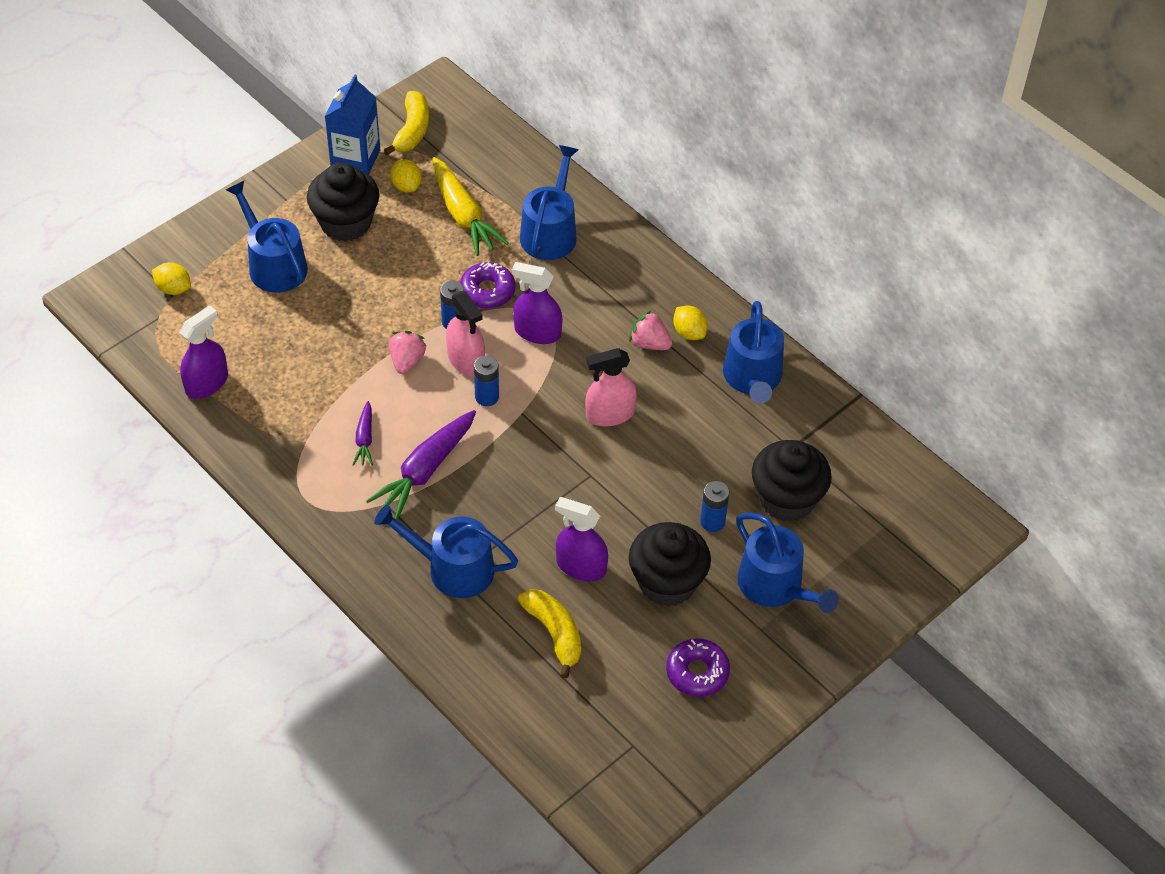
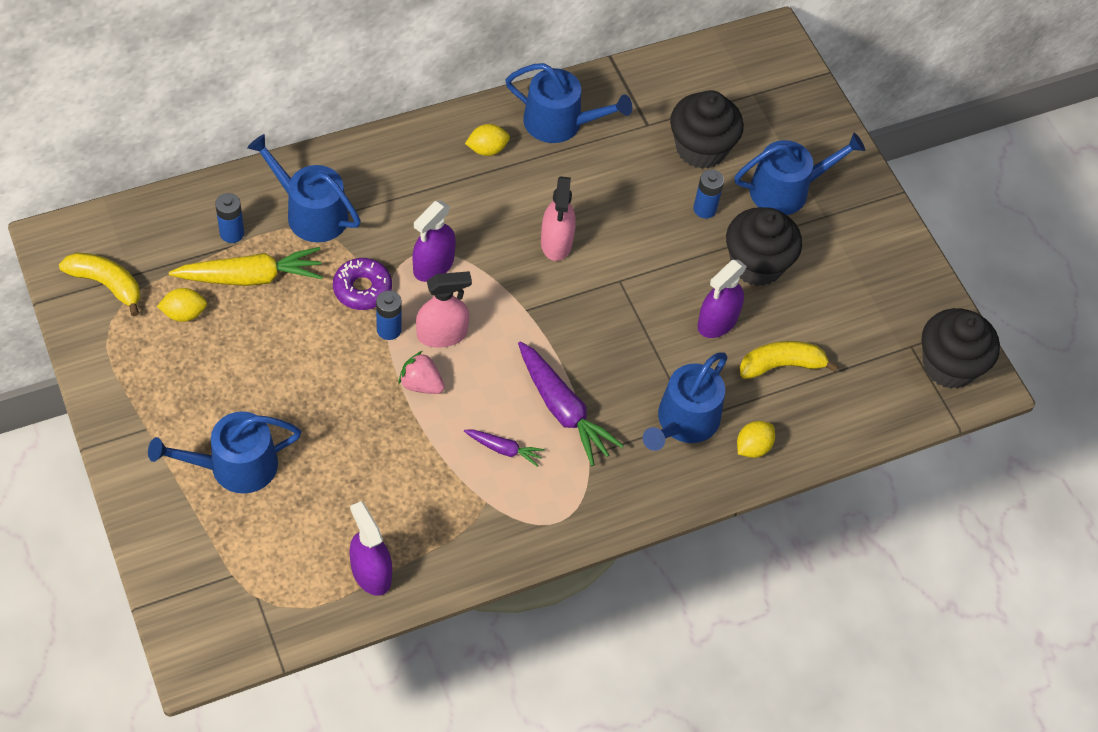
camera: 75 degrees left, 5 degrees up
(173, 288) = (222, 572): yellow lemon -> yellow lemon (753, 447)
(346, 223) = (209, 383): black cupcake -> black cupcake (949, 365)
(355, 159) = (120, 348): blue carton -> none
(487, 397) = (495, 331): blue battery -> blue battery (232, 233)
(649, 343) = (486, 183): pink strawberry -> none
(697, 672) = (854, 275): purple donut -> none

